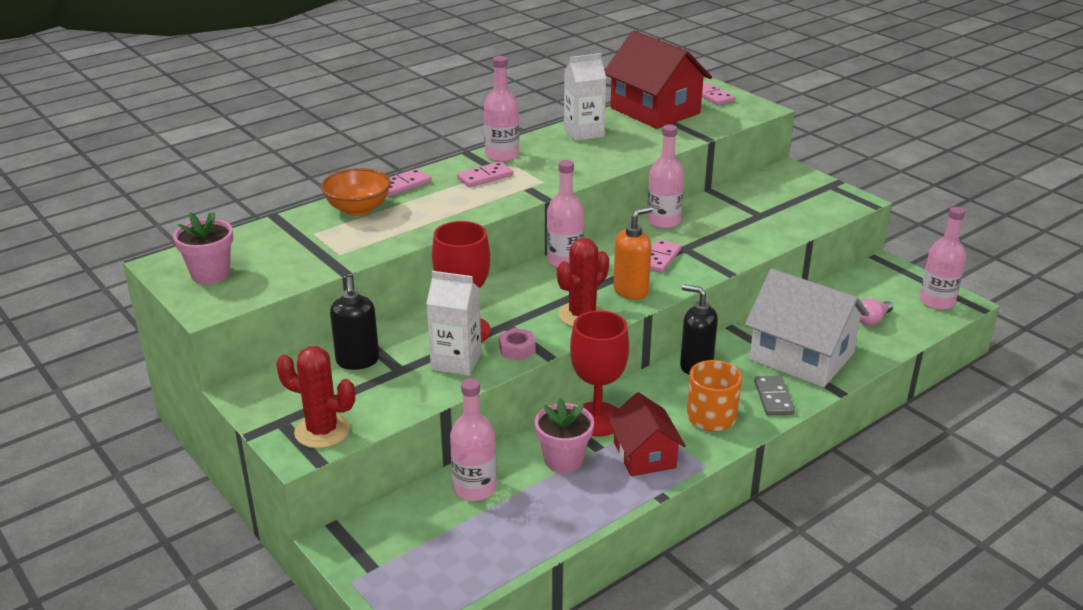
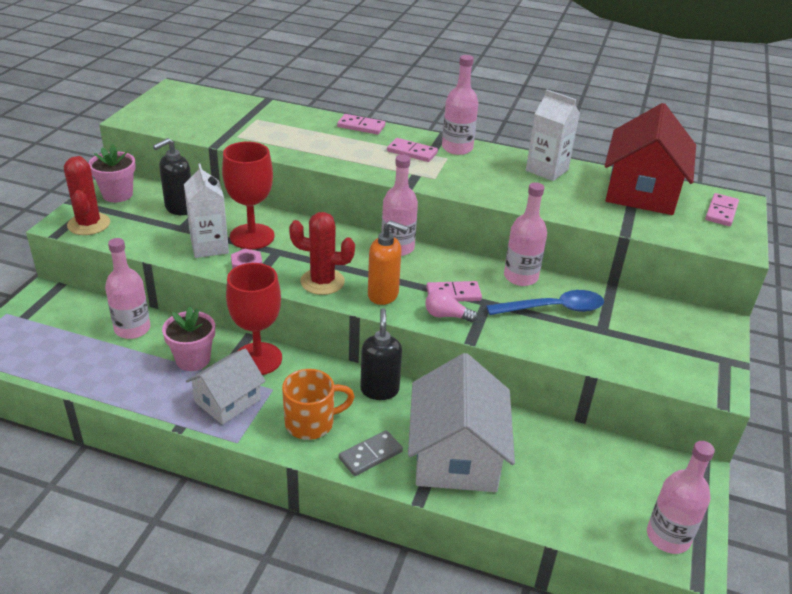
camera: 55 degrees right, 5 degrees up
(210, 274) = (172, 105): pink flower pot -> pink flower pot (117, 194)
(358, 209) = (306, 122): orange bowl -> none
(644, 455) = (227, 400): red house -> white house
(718, 224) = (553, 308): none -> blue spoon
(872, 320) = (573, 491): pink light bulb -> pink light bulb (446, 316)

